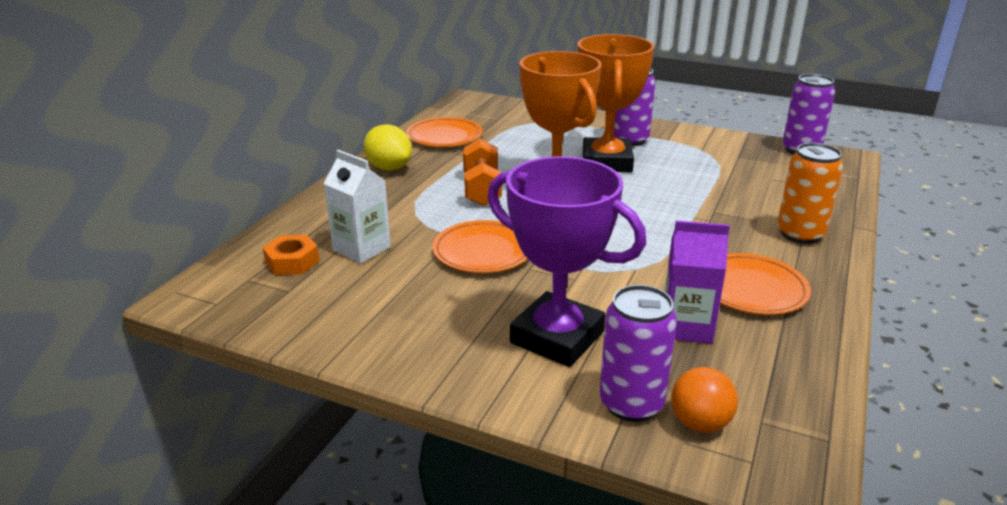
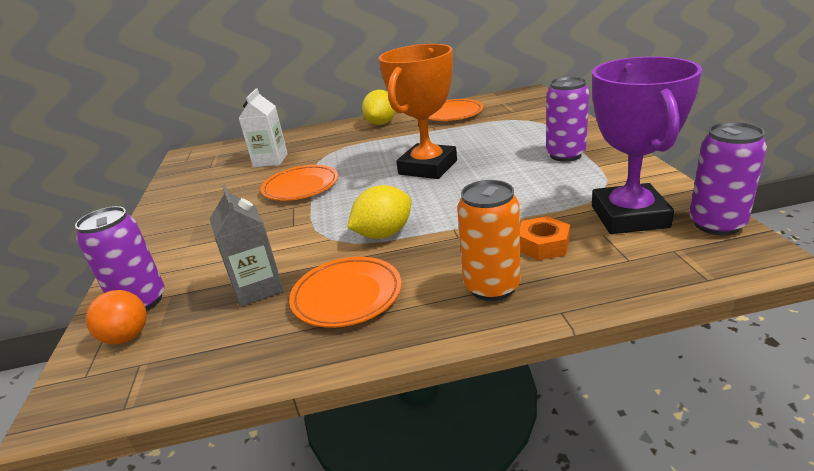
camera: 60 degrees right, 0 degrees up
(292, 262) = (240, 154): orange nut -> orange nut (543, 245)
(481, 189) = (388, 152): orange dumbbell -> none
(557, 337) = (209, 248): purple trophy -> purple trophy (629, 216)
(606, 162) = (503, 164): orange trophy -> none
(663, 244) = (384, 234): none -> yellow lemon
(686, 327) = (258, 288): purple carton -> grey carton

